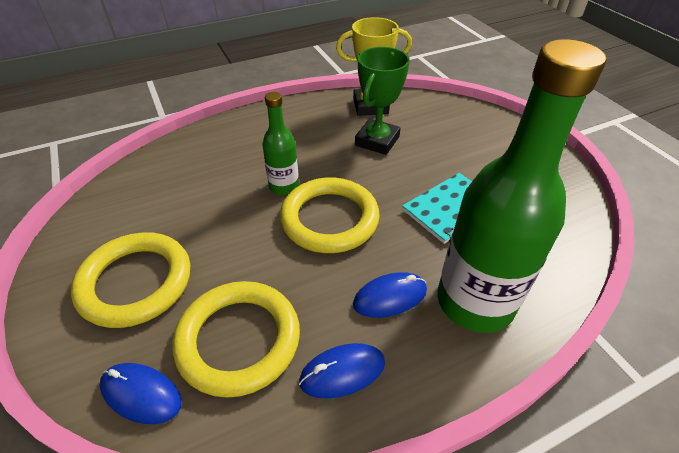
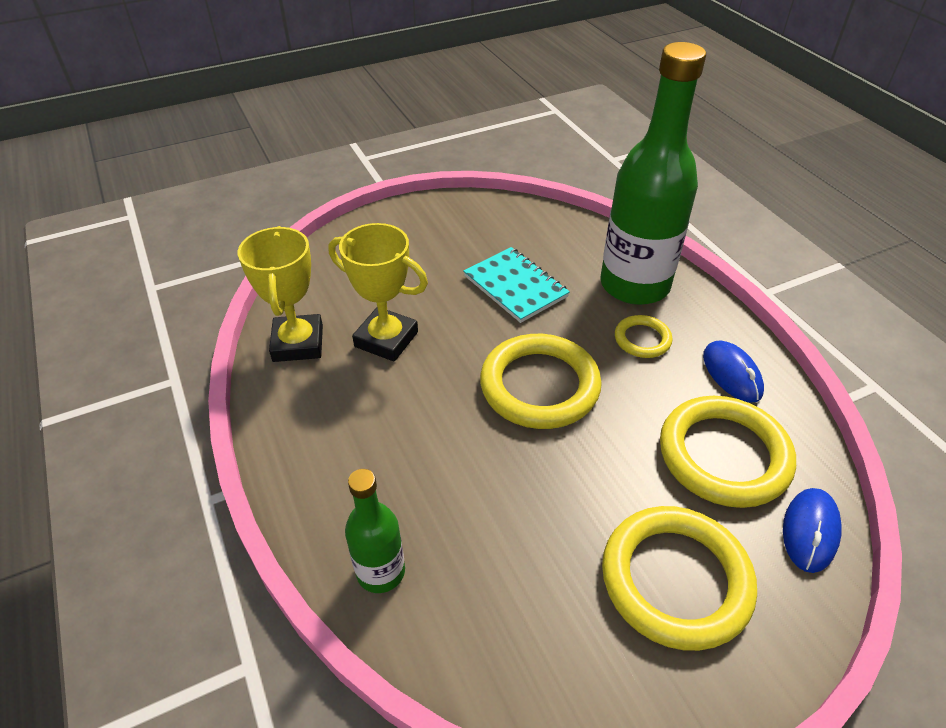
camera: 90 degrees left, 0 degrees up
(284, 186) = (480, 435): green bottle -> green bottle (381, 572)
(377, 141) = (386, 339): green trophy -> yellow trophy
(390, 297) = (642, 339): blue mouse -> yellow ring

